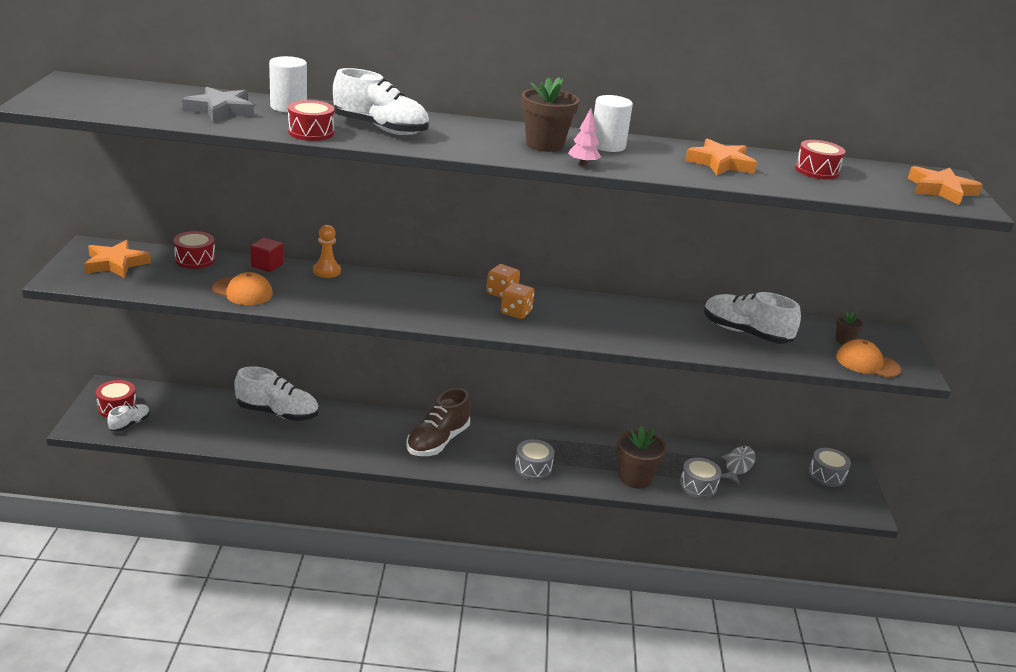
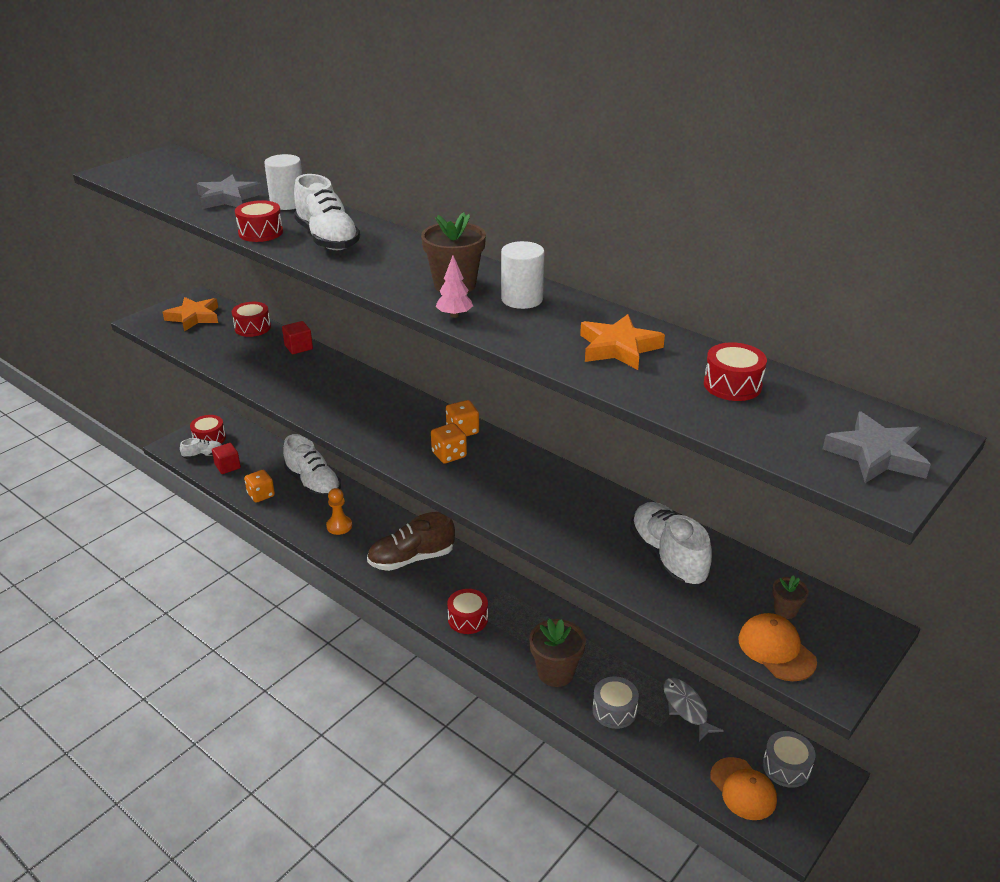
camera: 40 degrees right, 5 degrees up
(170, 425) = (227, 466): none -> red cube
(237, 438) = (261, 495): none -> orange dice
(243, 291) = (249, 366): orange cap -> orange cap (743, 789)
(326, 271) = (338, 365): orange pawn -> orange pawn (339, 526)
(533, 467) = (468, 619): grey drum -> red drum
(738, 465) = (686, 708): grey fish -> grey fish turned 90 degrees counterclockwise
(941, 190) = (876, 455): orange star -> grey star

